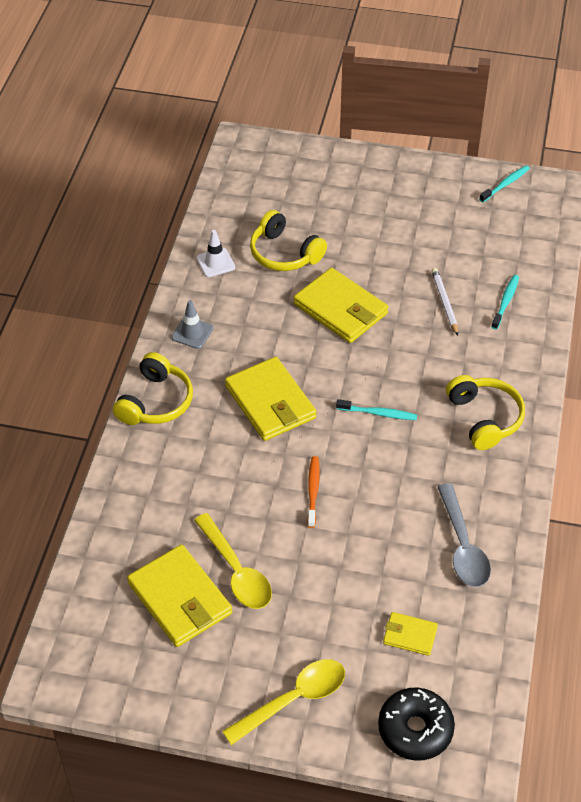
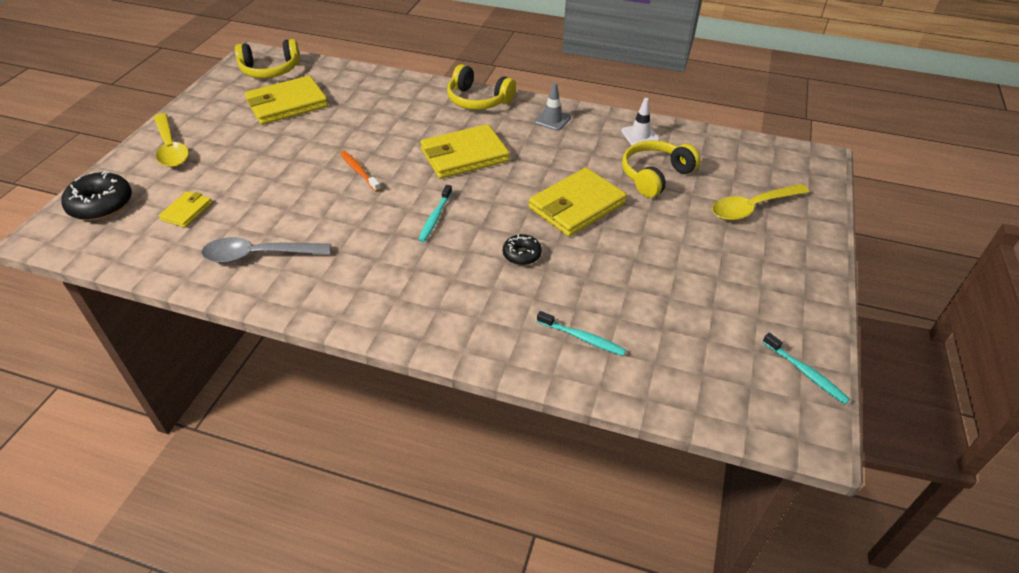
camera: 95 degrees right, 5 degrees down
(236, 571) = (298, 129): yellow spoon -> yellow spoon (752, 207)
(313, 491) = (359, 171): orange toothbrush -> orange toothbrush turned 135 degrees counterclockwise
(417, 344) = (522, 254): none -> black donut
(444, 302) = (583, 283): white pencil -> none
(484, 418) = (408, 293): yellow headphones -> yellow headphones (270, 70)

